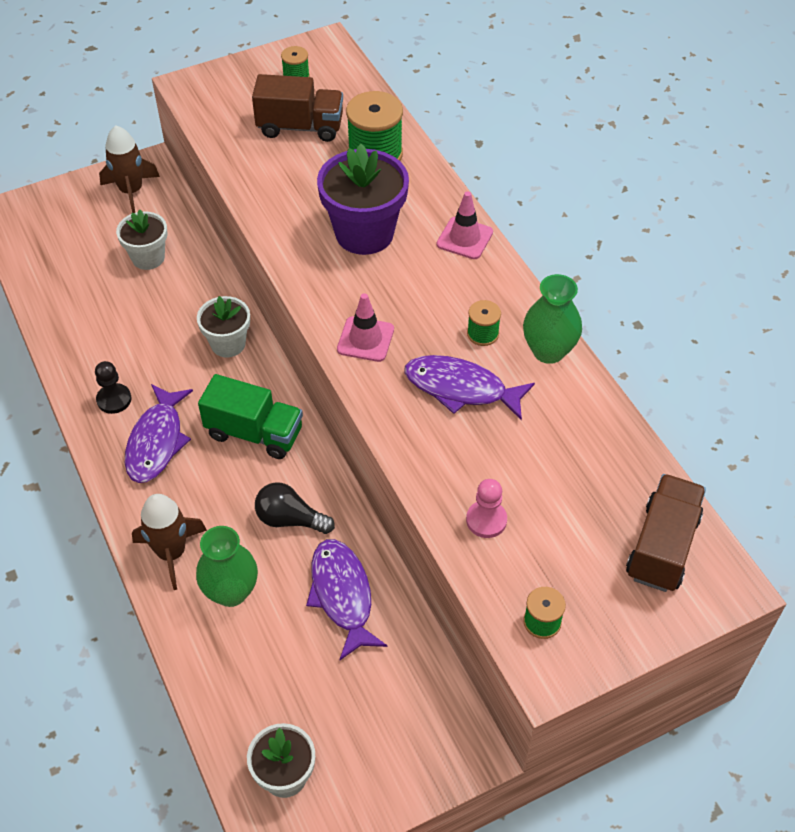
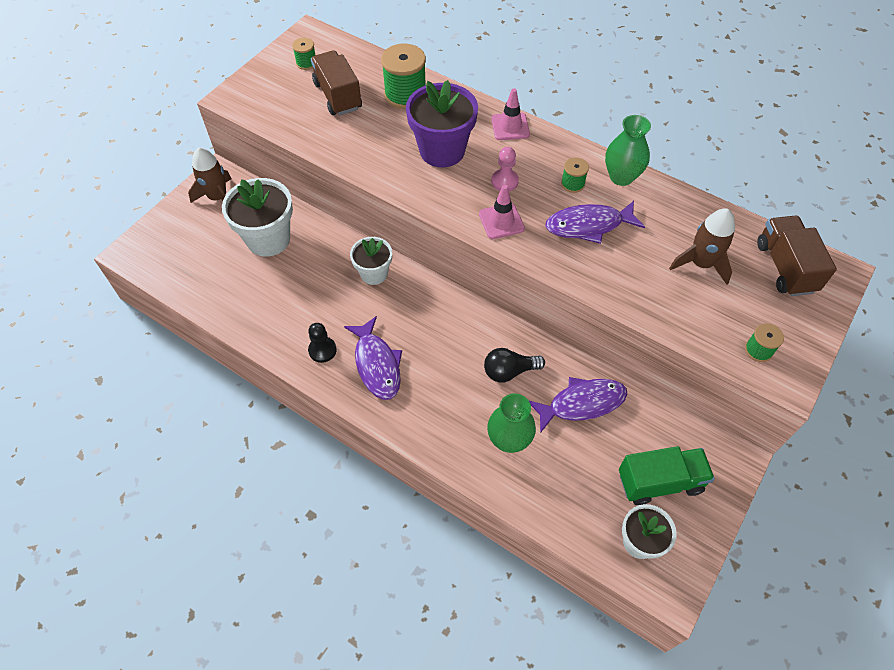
camera: 30 degrees left, 5 degrees up
(148, 258) = (268, 239): white flower pot -> white flower pot, size x1.64
(171, 553) = (448, 436): brown rocket -> brown rocket (700, 264)
(254, 433) = (440, 325): green truck -> green truck (659, 482)
(300, 127) = (338, 96): brown truck -> brown truck turned 90 degrees counterclockwise
(342, 595) = (582, 403): purple fish -> purple fish turned 120 degrees clockwise
(486, 520) = (673, 303): pink pawn -> pink pawn (504, 181)

